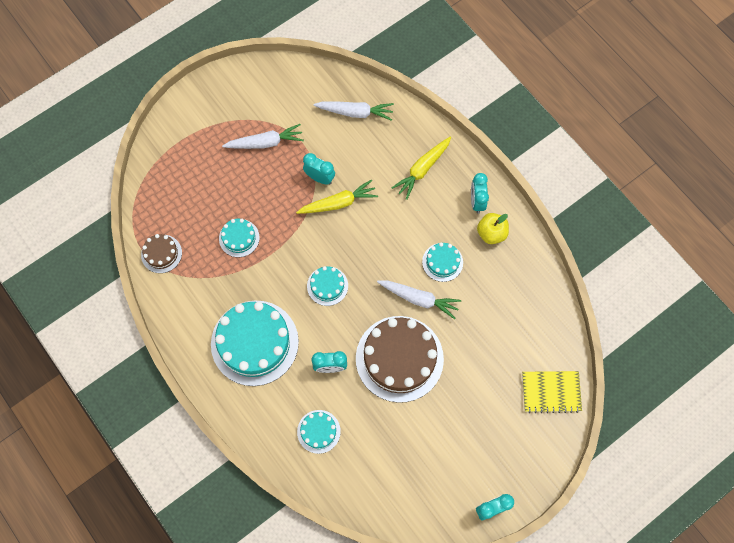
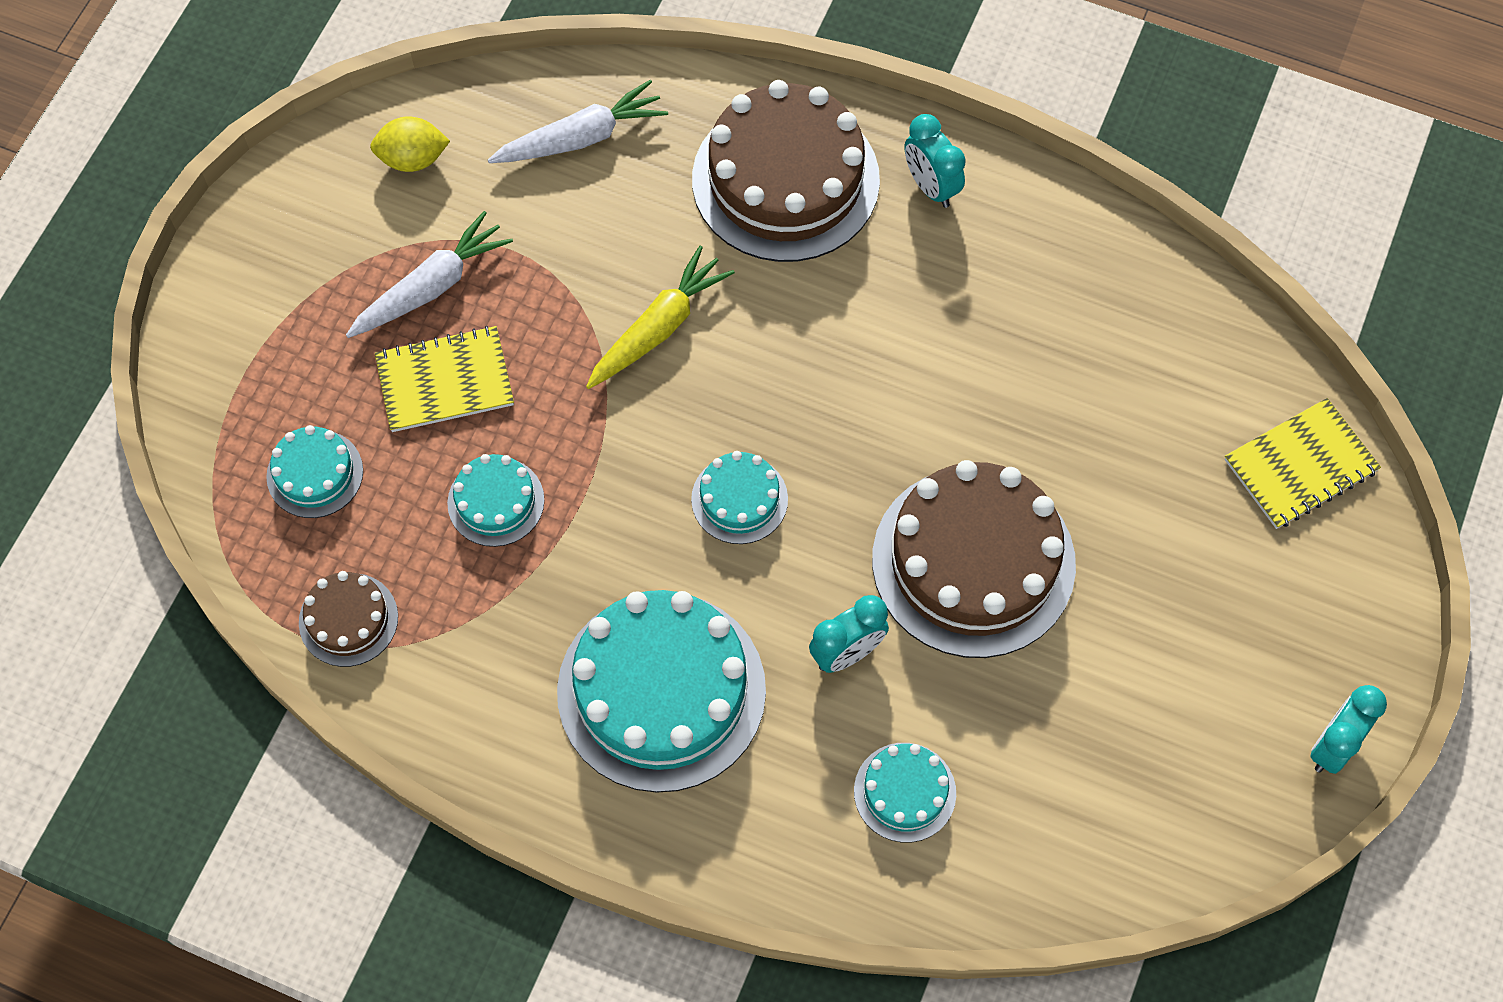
camera: 30 degrees left, 5 degrees down
(248, 182) = (445, 381): none -> yellow notebook
(288, 89) = (413, 159): none -> yellow lemon
(320, 178) = (589, 299): turquoise clock -> none
(419, 299) = (938, 427): white carrot -> none
(422, 169) = (785, 180): yellow carrot -> brown cake
(442, 262) = (938, 334): turquoise cake -> turquoise cake (315, 473)
(491, 233) = (997, 231): yellow apple -> none

